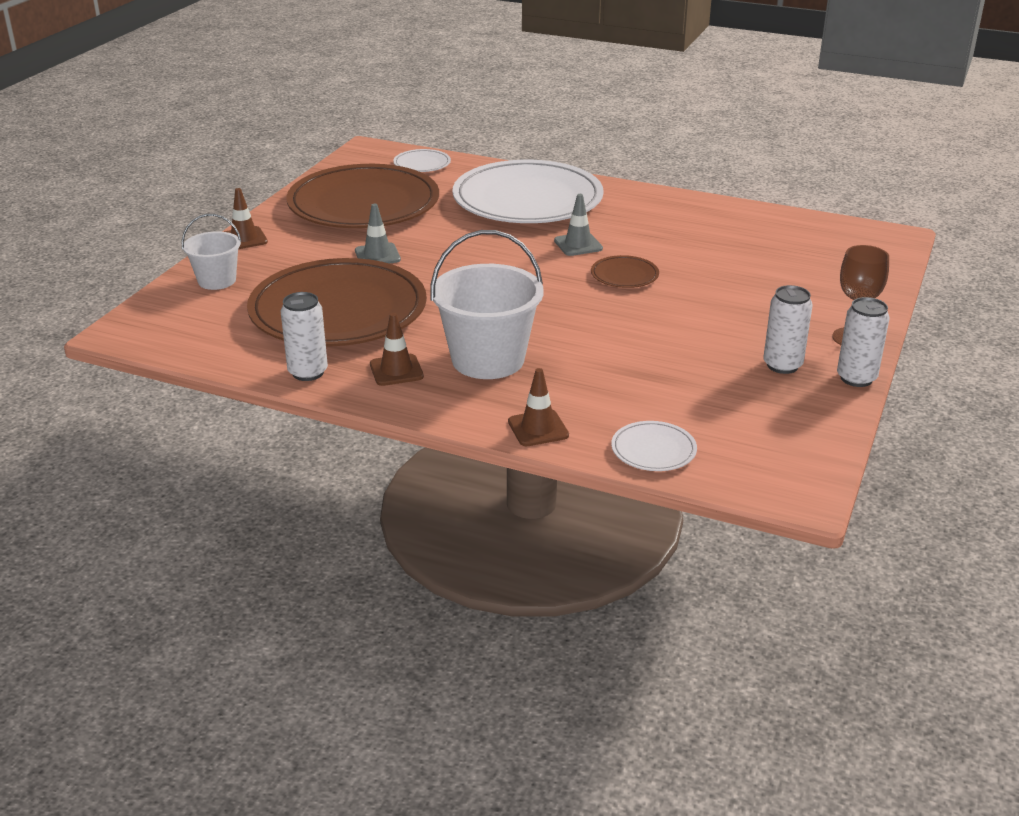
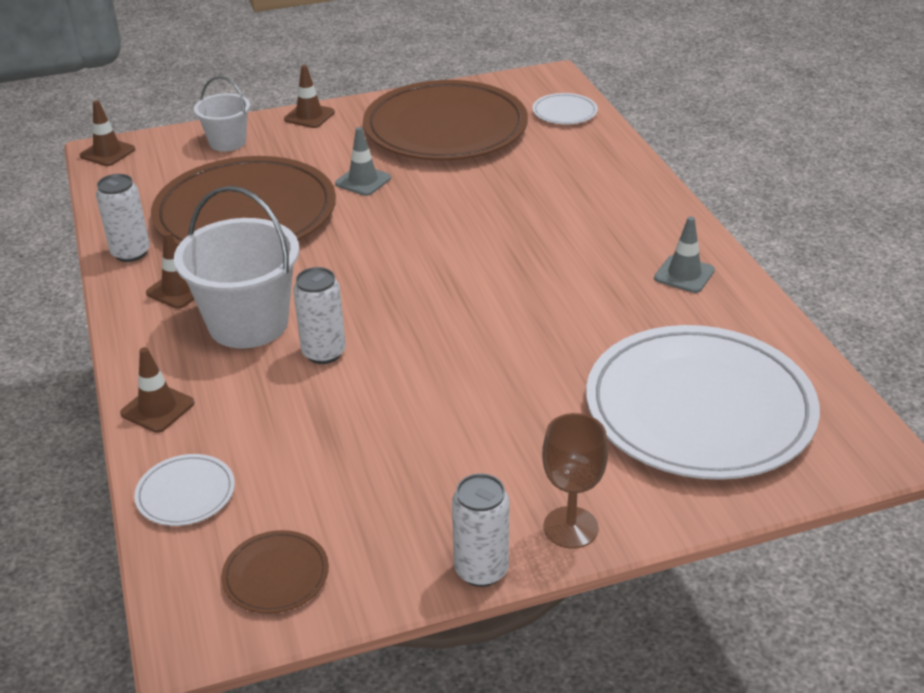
camera: 50 degrees right, 5 degrees up
(126, 332) = (107, 153): none -> brown traffic cone
(527, 199) = (580, 193): white plate -> white plate (699, 408)
(578, 245) = (530, 262): grey traffic cone -> grey traffic cone (684, 274)
(624, 275) = (505, 317): brown plate -> brown plate (276, 575)
(782, 365) = (446, 502): white can -> white can (324, 353)

